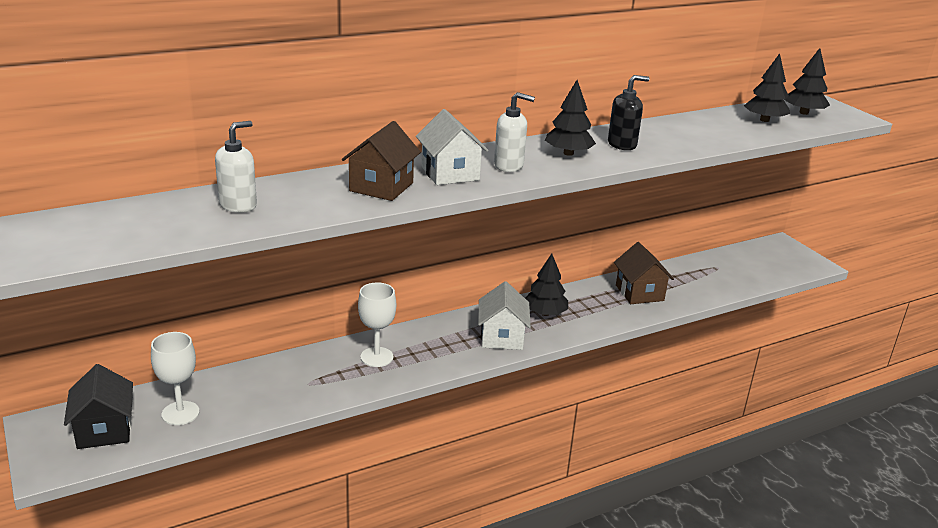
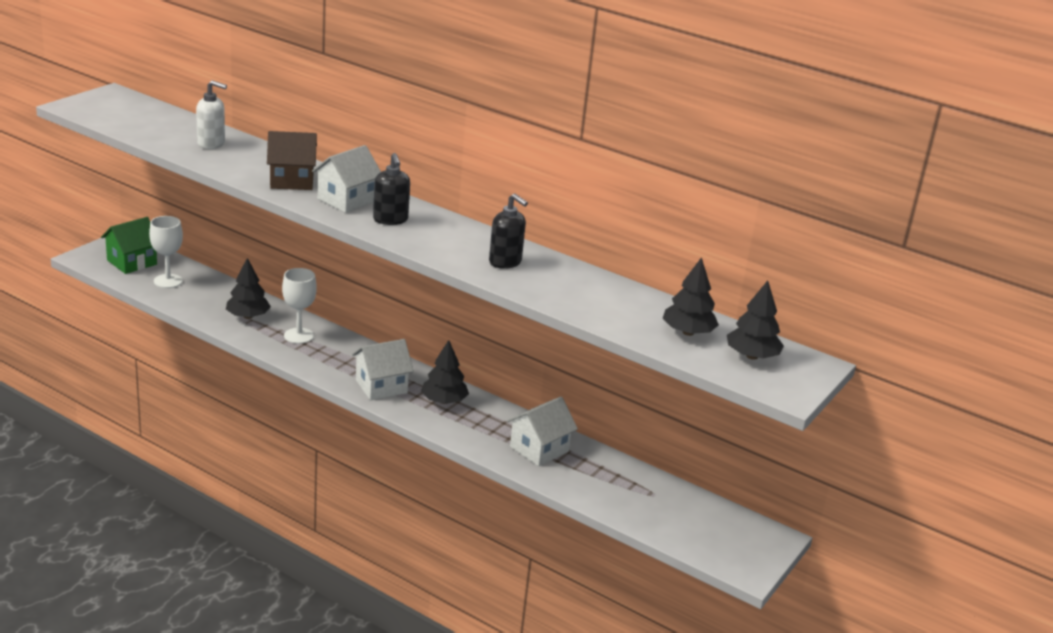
camera: 60 degrees right, 0 degrees up
(104, 430) = (132, 262): black house -> green house
(509, 166) = (390, 220): white soap dispenser -> black soap dispenser
(568, 153) = (451, 240): black tree -> black tree (248, 316)
(639, 293) = (539, 449): brown house -> white house

